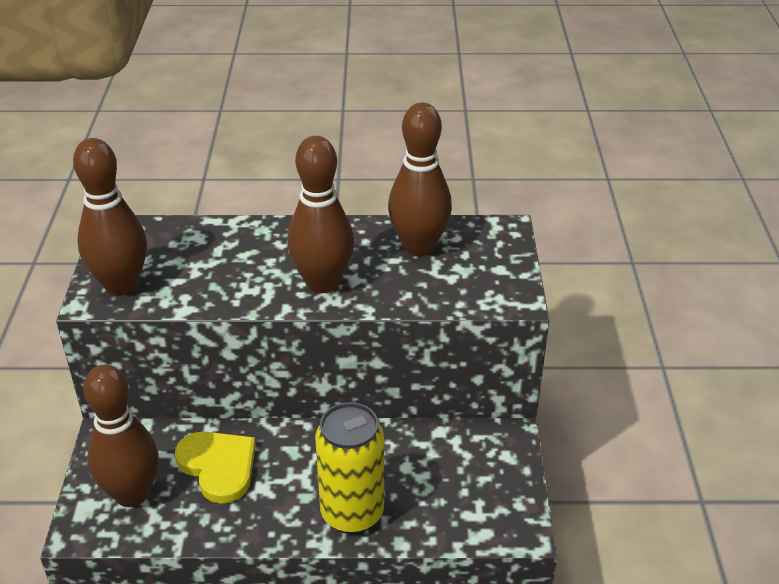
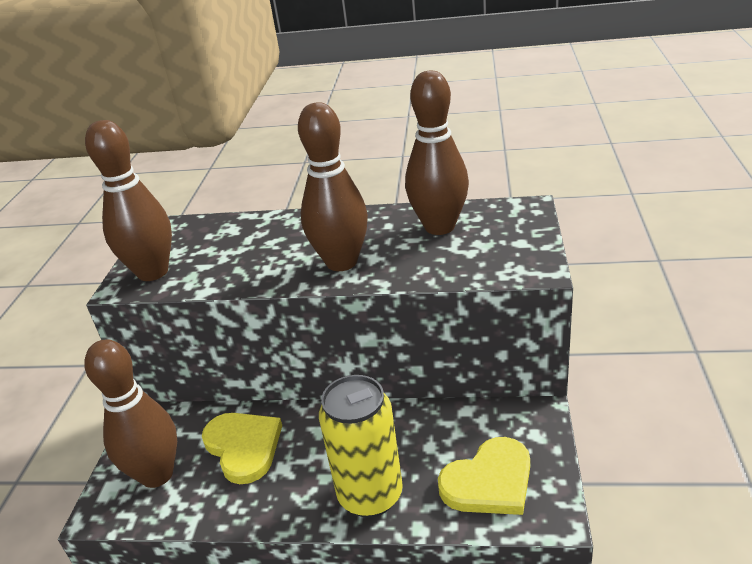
camera: 10 degrees right, 5 degrees down
(464, 500) = (489, 481): none -> yellow heart

